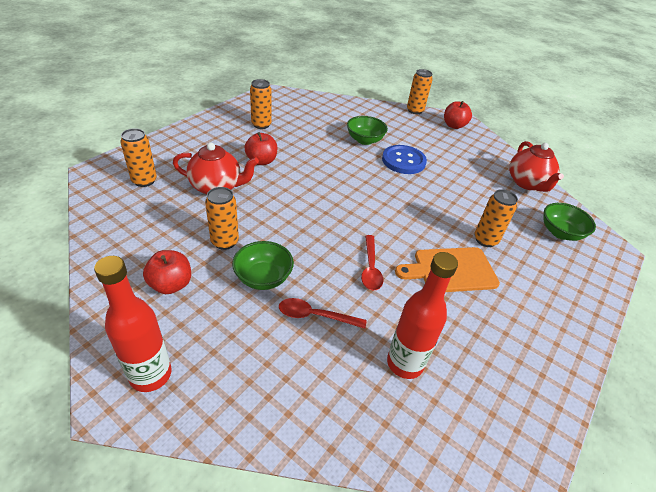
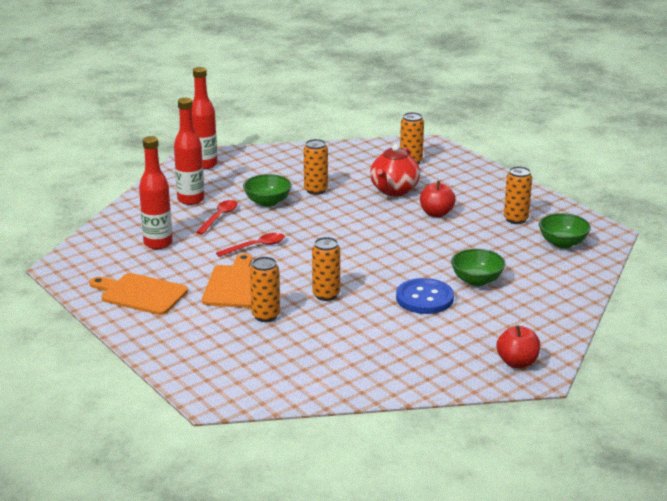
camera: 110 degrees right, 15 degrees down
(171, 284) = (277, 170): red apple -> none
(274, 360) = (191, 200): none -> red bottle
(370, 268) = (256, 246): red spoon -> red spoon turned 135 degrees clockwise
(415, 110) = (564, 338): orange can -> orange can (326, 295)
(517, 345) = (140, 294): none -> orange cutting board
(527, 183) = (356, 382): red teapot -> none
(560, 233) = (255, 371): green bowl -> green bowl (562, 243)

